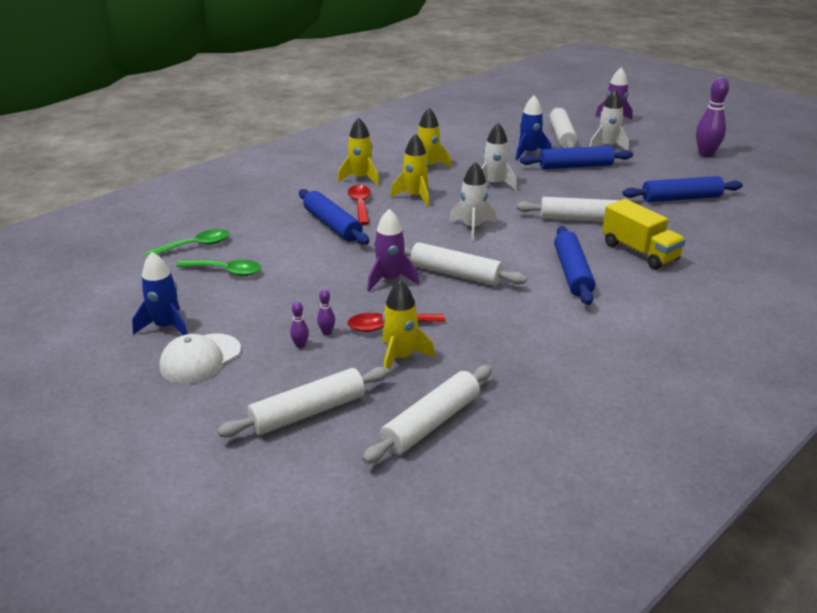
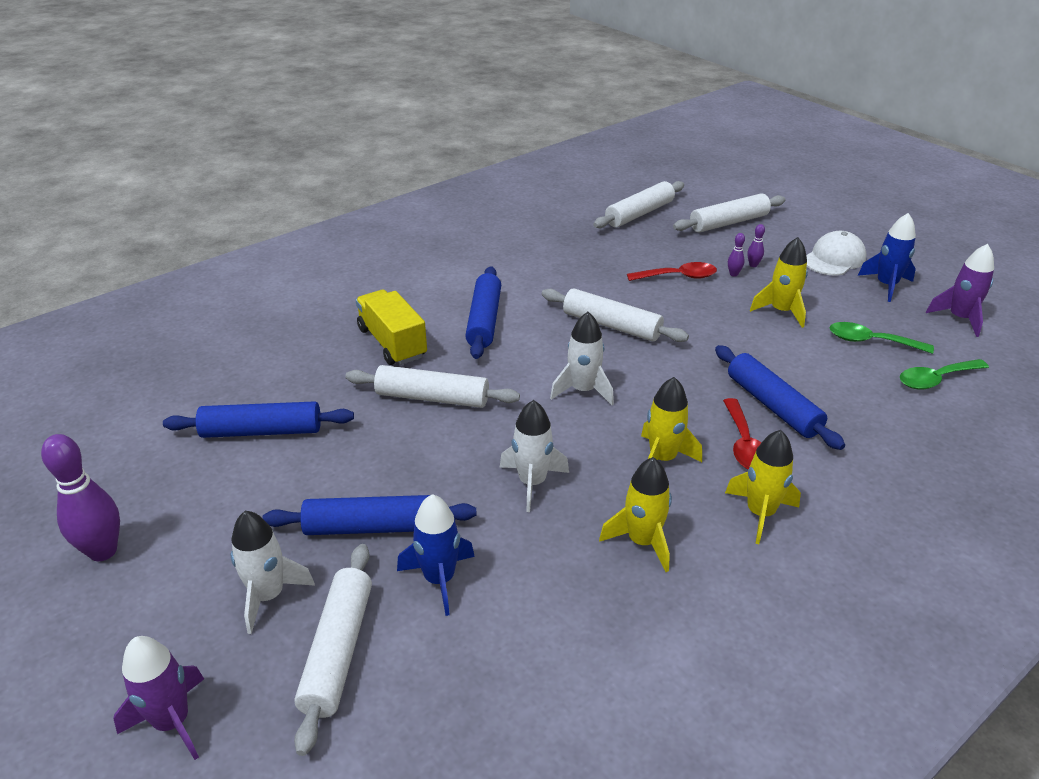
camera: 175 degrees left, 5 degrees up
(390, 280) = (683, 322): purple rocket -> purple rocket (959, 318)
(400, 358) = (664, 252): yellow rocket -> yellow rocket (781, 311)

